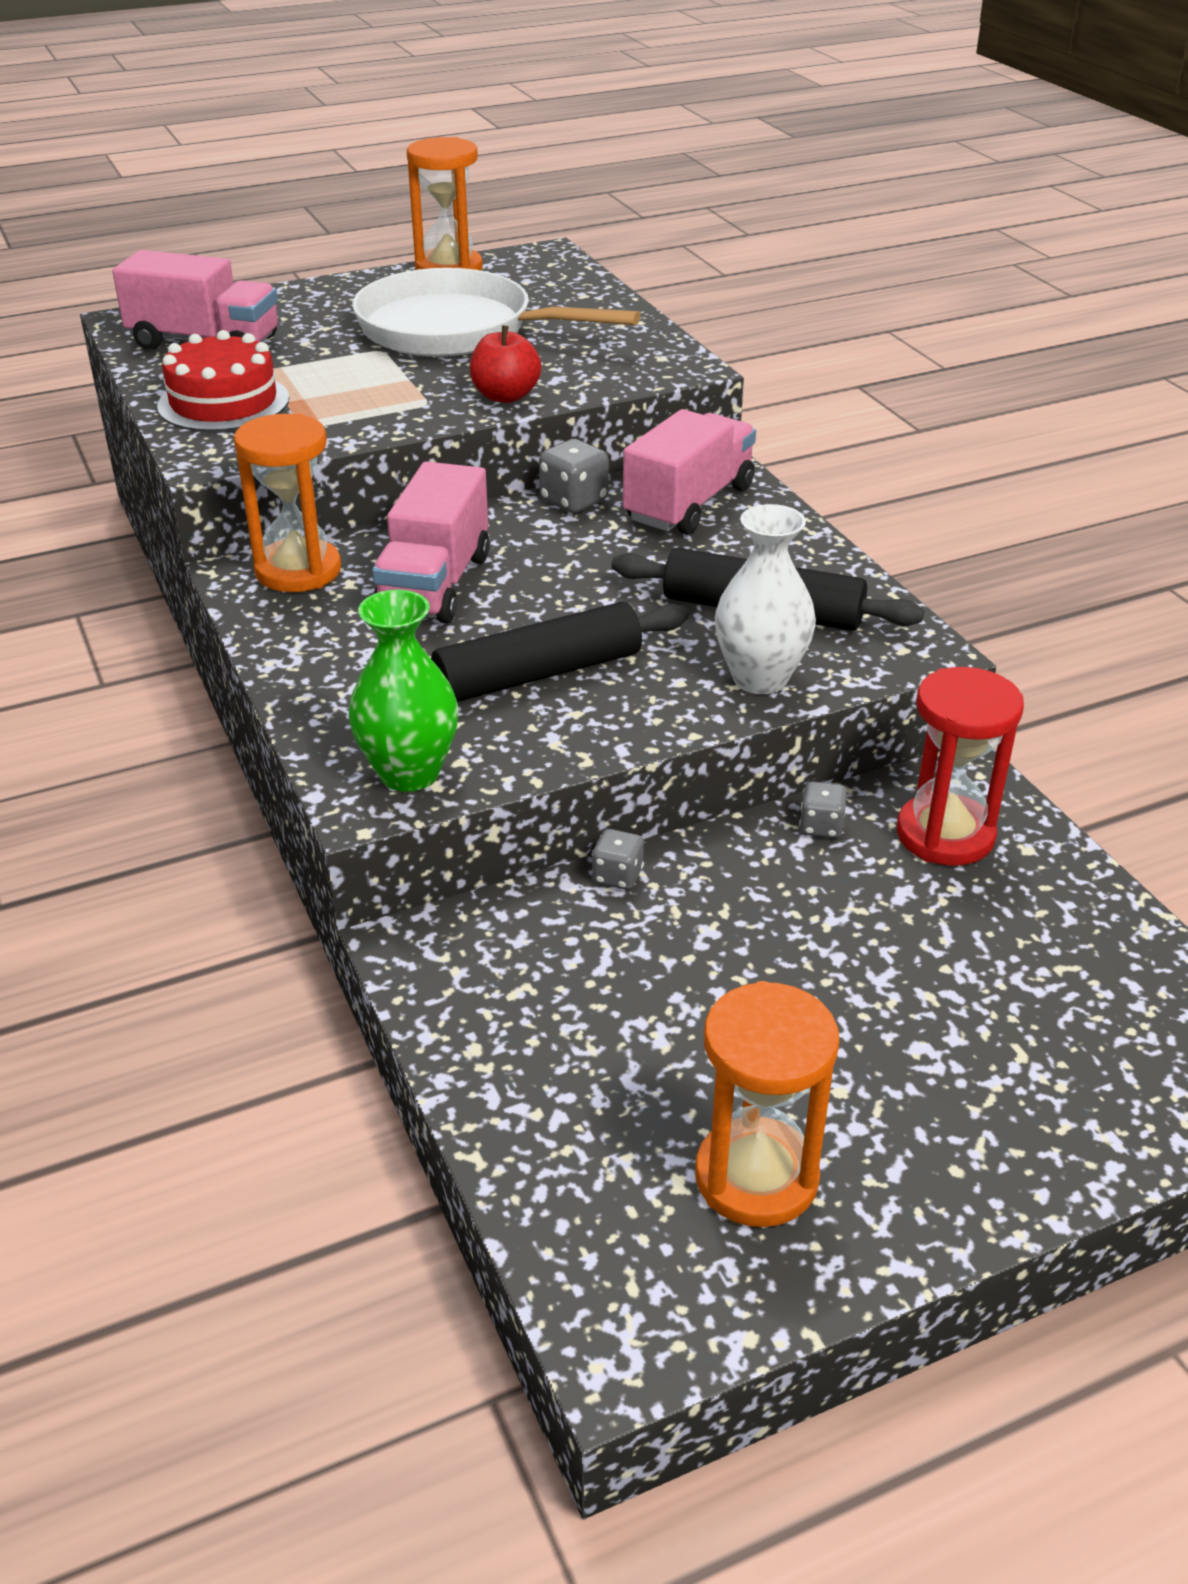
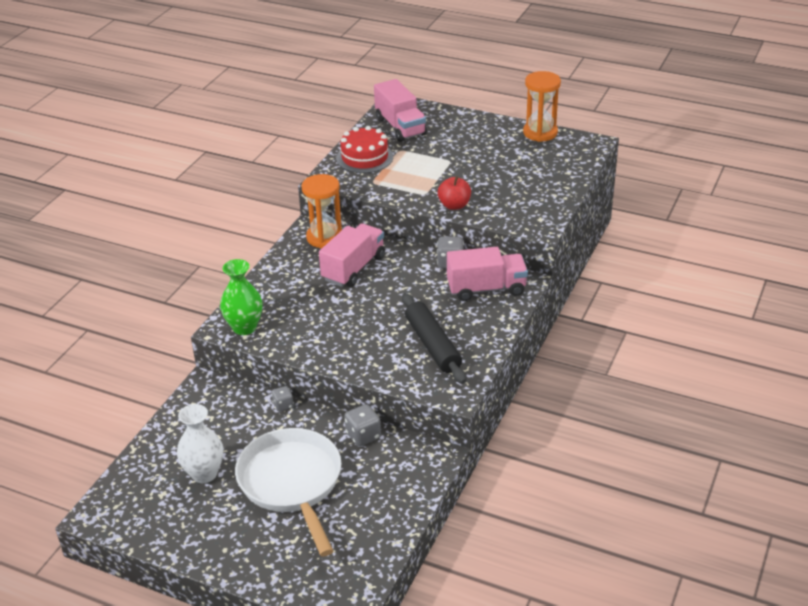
camera: 50 degrees right, 0 degrees up
(435, 584) = (353, 268): pink truck -> pink truck turned 150 degrees clockwise
(455, 330) = (491, 165): white pan -> white pan (292, 483)
(537, 674) = (328, 320): black rolling pin -> none
(756, 1177) = (179, 508): orange hourglass -> none
(760, 678) = (387, 368): white vase -> white vase (204, 474)
(821, 826) = (363, 435): grey dice -> grey dice, size x1.55
(945, 835) = (394, 467): red hourglass -> none

